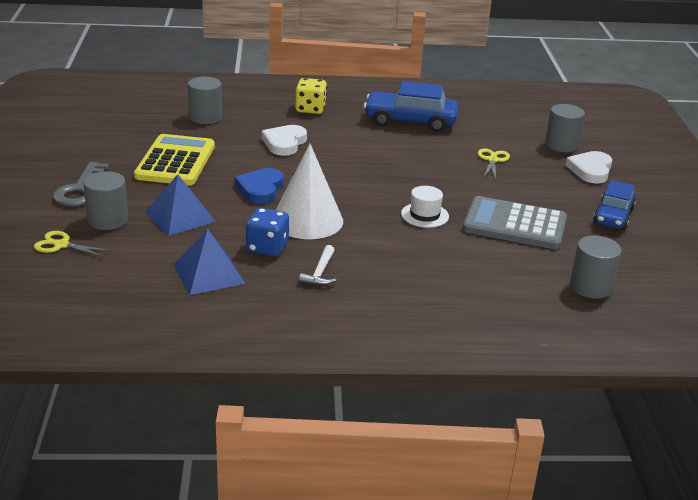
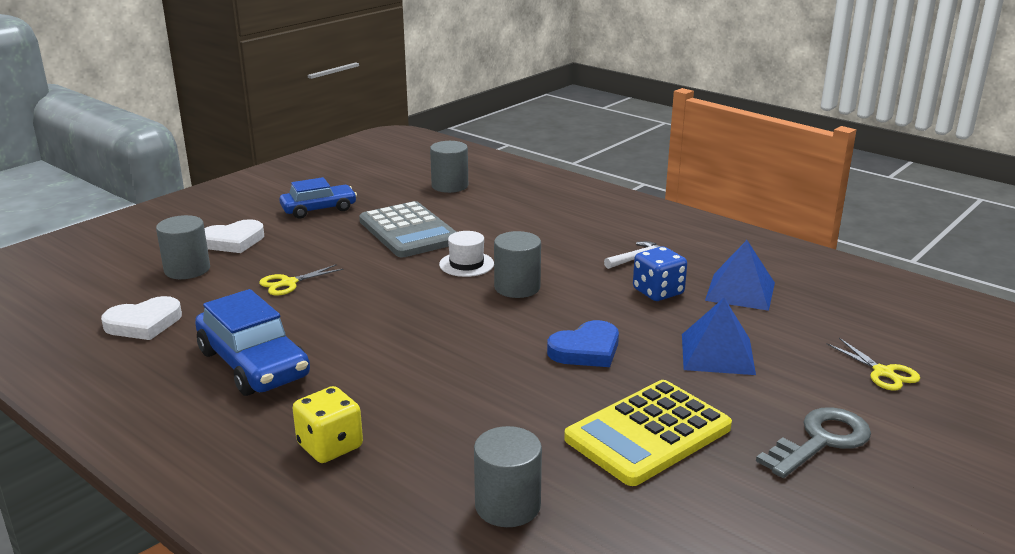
camera: 135 degrees left, 5 degrees down
(108, 220) = (808, 382): grey cylinder -> grey cylinder (517, 287)
(284, 143) = (464, 400): white heart -> white heart (144, 323)
(307, 220) = (584, 300): white cone -> none

